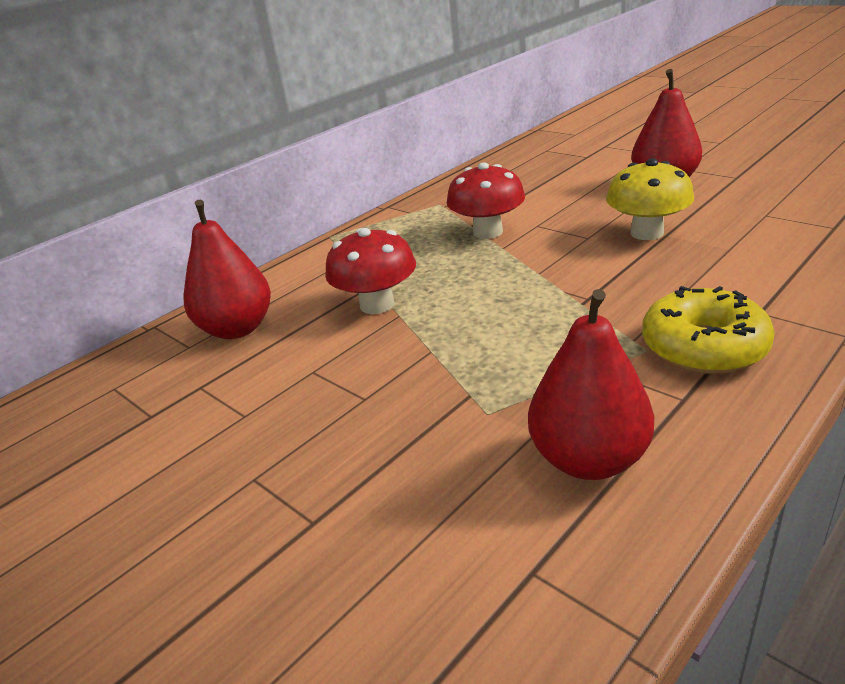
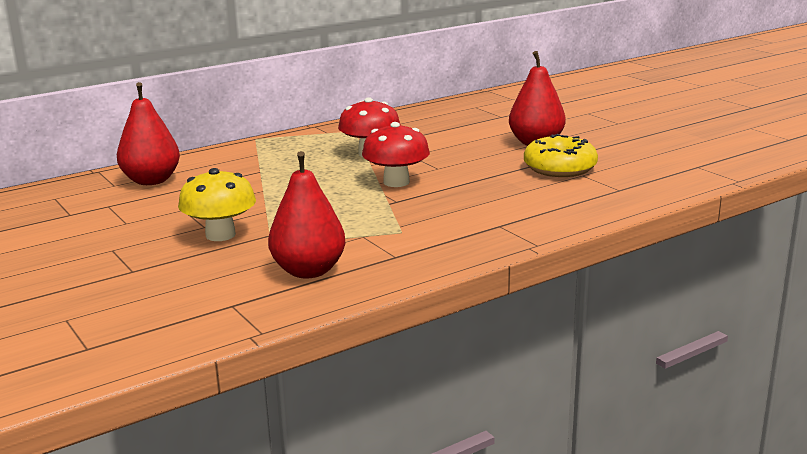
camera: 10 degrees right, 10 degrees down
(377, 305) = (253, 182): red mushroom -> red mushroom (396, 182)
(647, 233) = (482, 172): yellow mushroom -> yellow mushroom (220, 235)
(703, 347) = (439, 236): yellow donut -> yellow donut (560, 168)

